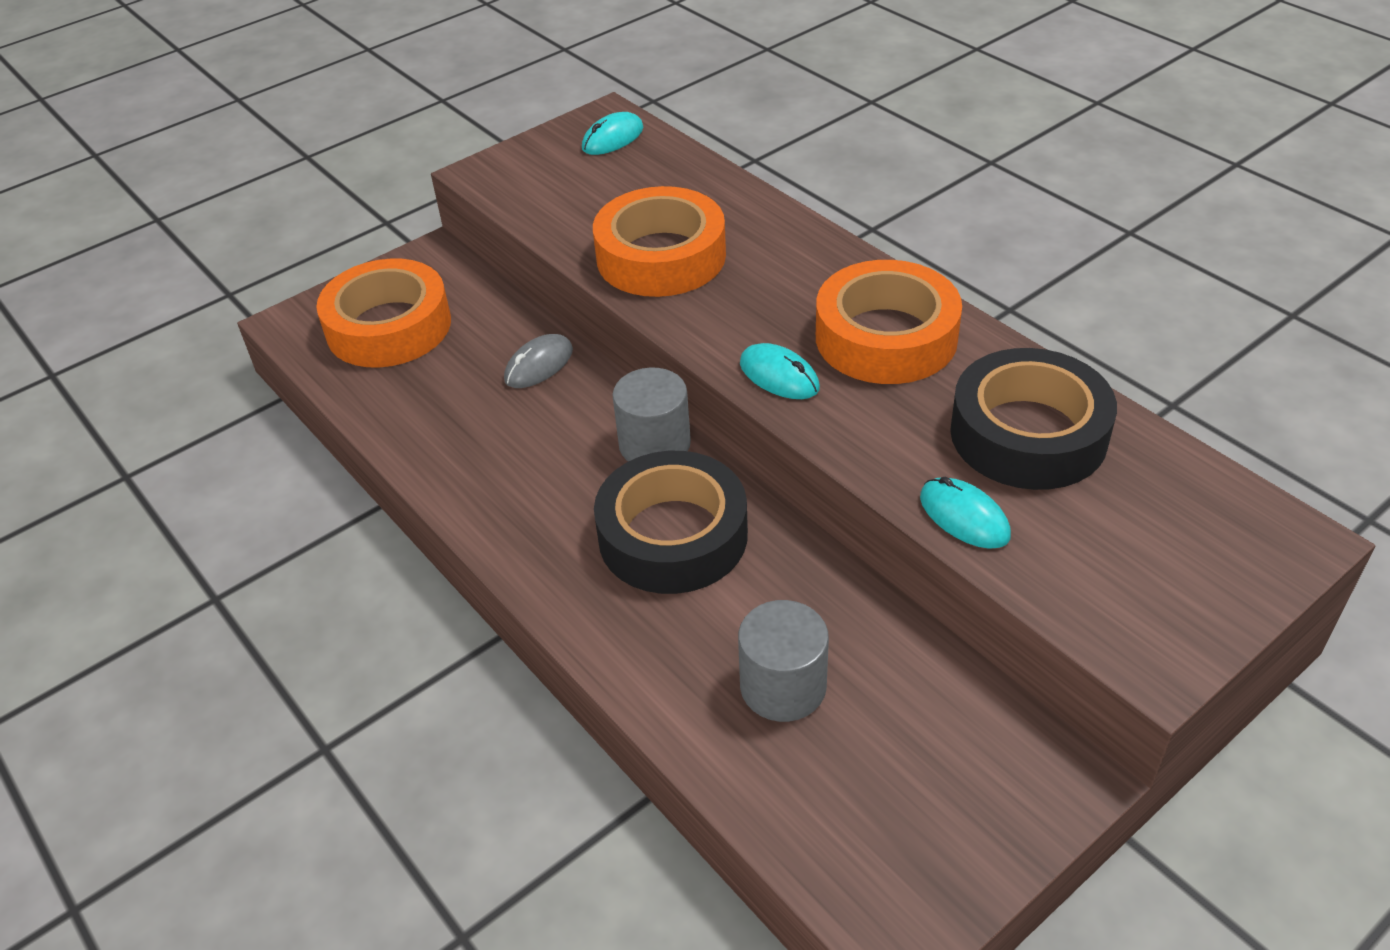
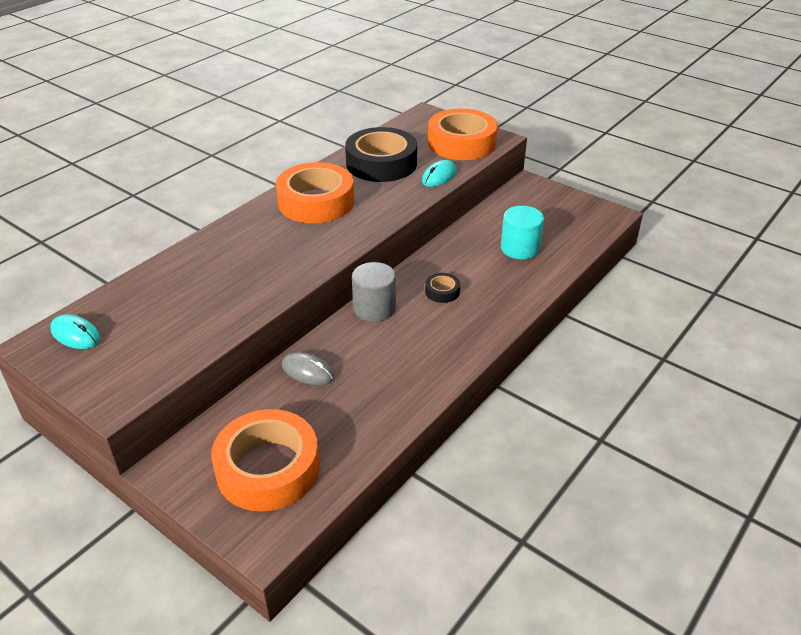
camera: 105 degrees left, 5 degrees down
(661, 256) = (241, 287): orange tape -> orange tape (461, 143)
(673, 535) = (442, 291): black tape -> black tape, size x0.43
(779, 376) = (354, 231): turquoise mouse -> none
(783, 686) = (520, 248): grey cylinder -> turquoise cylinder

